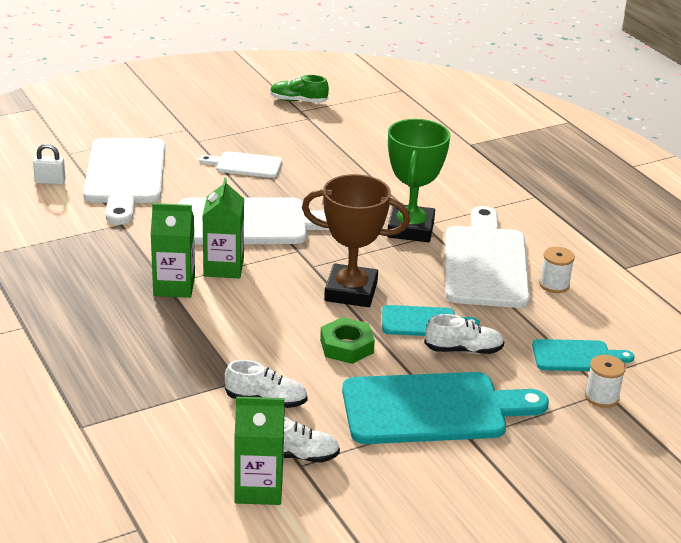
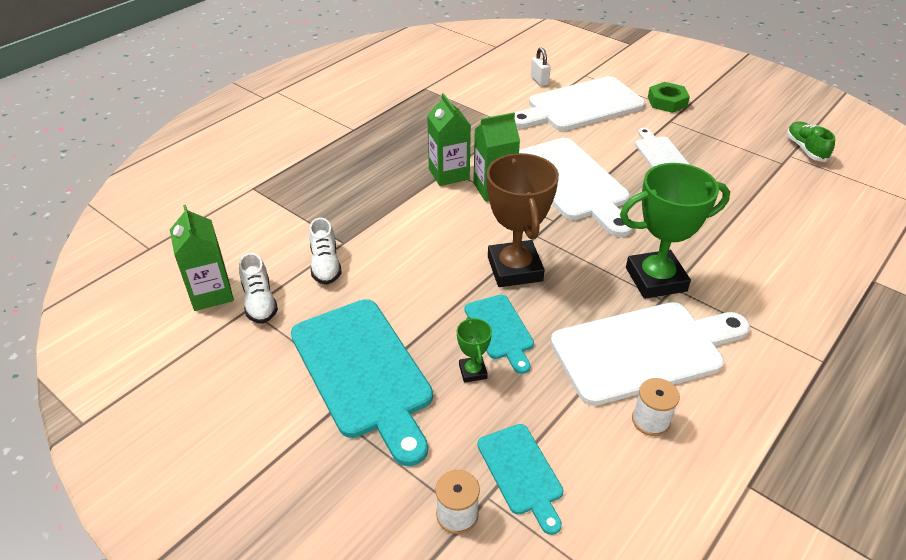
camera: 70 degrees right, 10 degrees up
(346, 346) = (428, 289): green nut -> green nut (667, 102)
(463, 350) = (473, 371): white shoe -> green trophy

